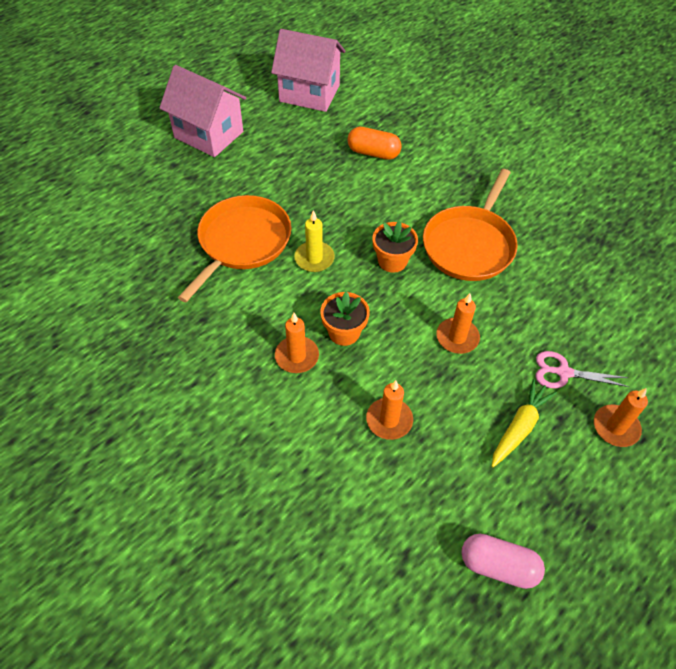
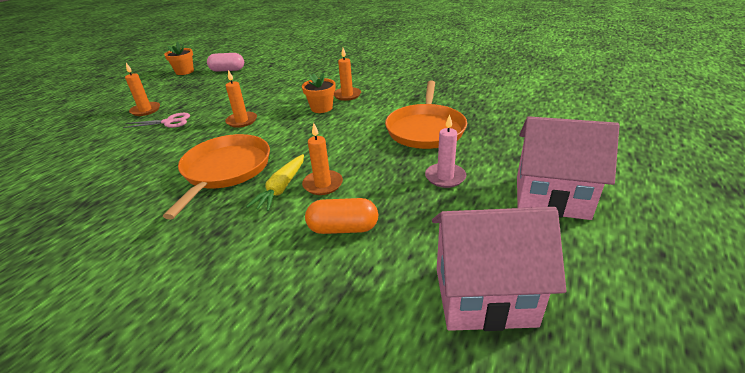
camera: 165 degrees right, 20 degrees down
(270, 174) = (445, 177): none -> pink candle
(314, 258) = (361, 133): yellow candle -> none
(389, 420) = (284, 88): orange candle -> orange candle (323, 184)
(392, 261) = (296, 145): orange flower pot -> orange flower pot (184, 71)
(519, 427) = (206, 100): yellow carrot -> yellow carrot (281, 188)

